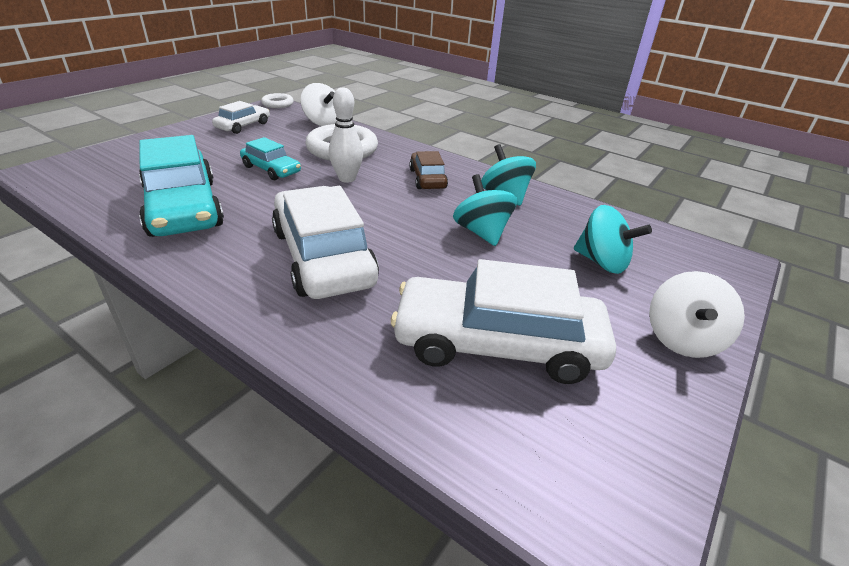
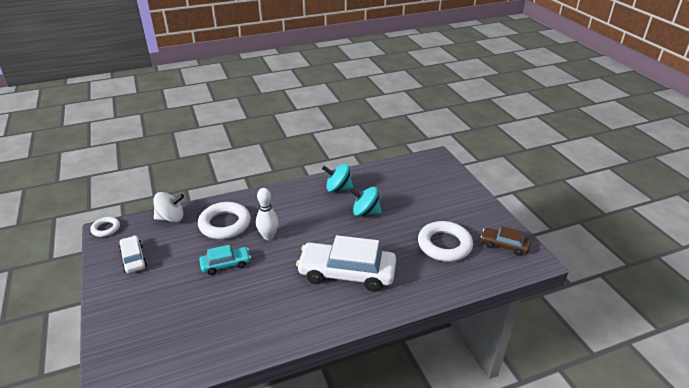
camera: 55 degrees left, 0 degrees up
(183, 207) = (246, 316): turquoise car -> none
(427, 179) = (296, 206): brown car -> brown car (504, 245)
(497, 343) = (444, 245): white car -> white ring
(602, 262) = (414, 190): turquoise spinning top -> none
(682, 339) = (470, 198): white spinning top -> none

